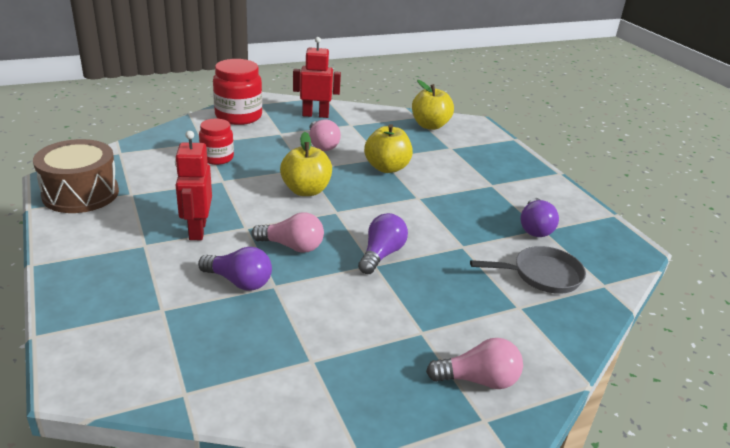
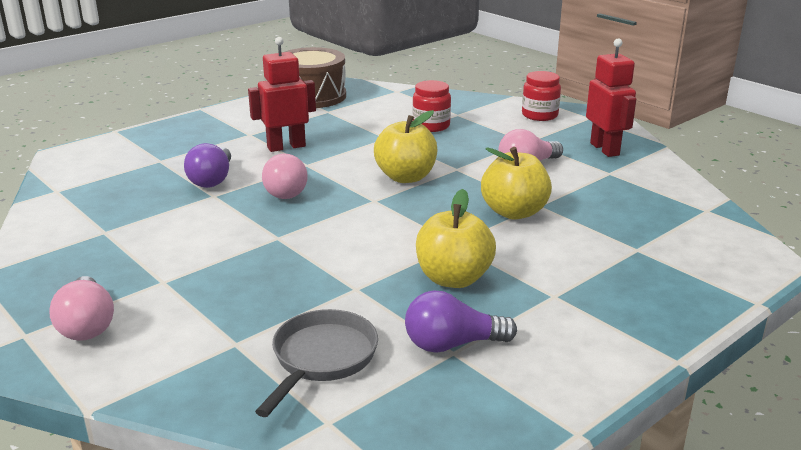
camera: 75 degrees right, 5 degrees down
(238, 116) = (539, 115): red jar -> red jar, size x0.62
(381, 254) = (301, 238): purple light bulb -> none
(430, 125) = (692, 224): yellow apple -> yellow apple (453, 278)
(542, 275) = (322, 358): grey pan -> grey pan turned 135 degrees counterclockwise

